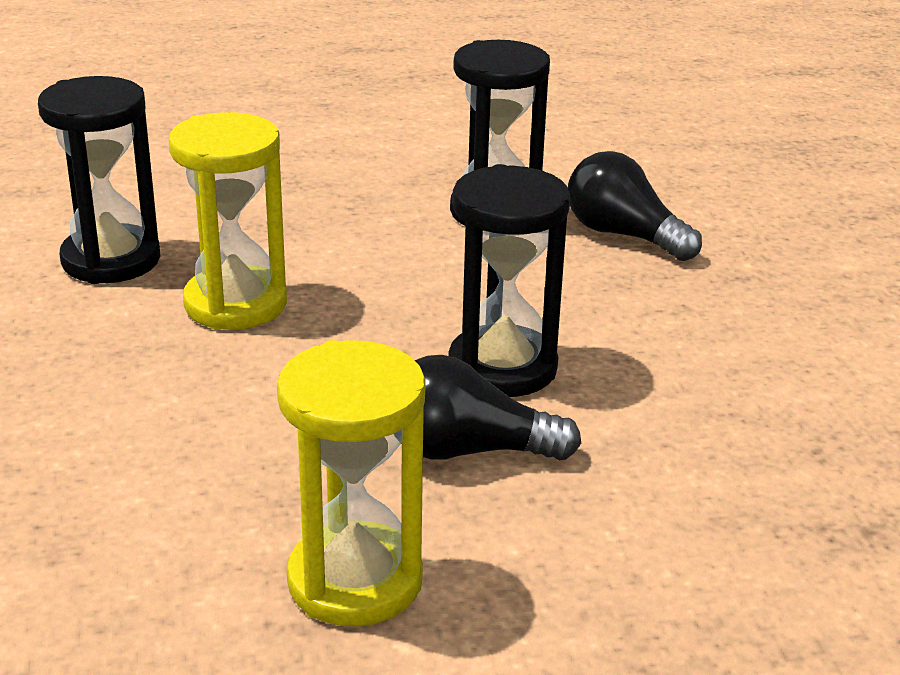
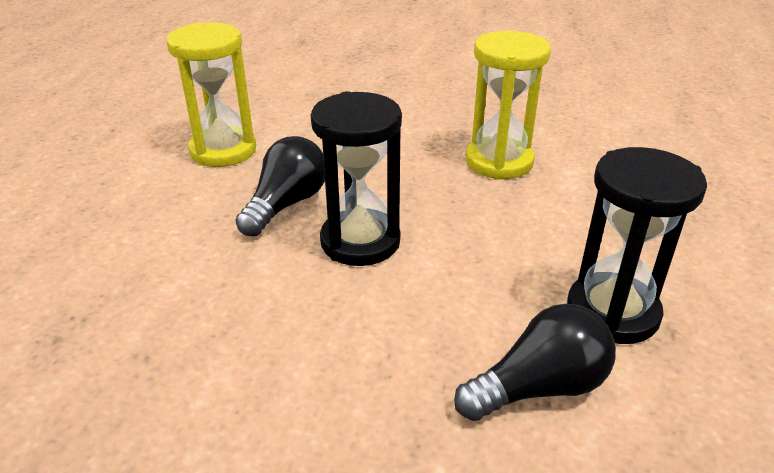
camera: 115 degrees right, 5 degrees up
(111, 260) = (574, 131): black hourglass -> none

